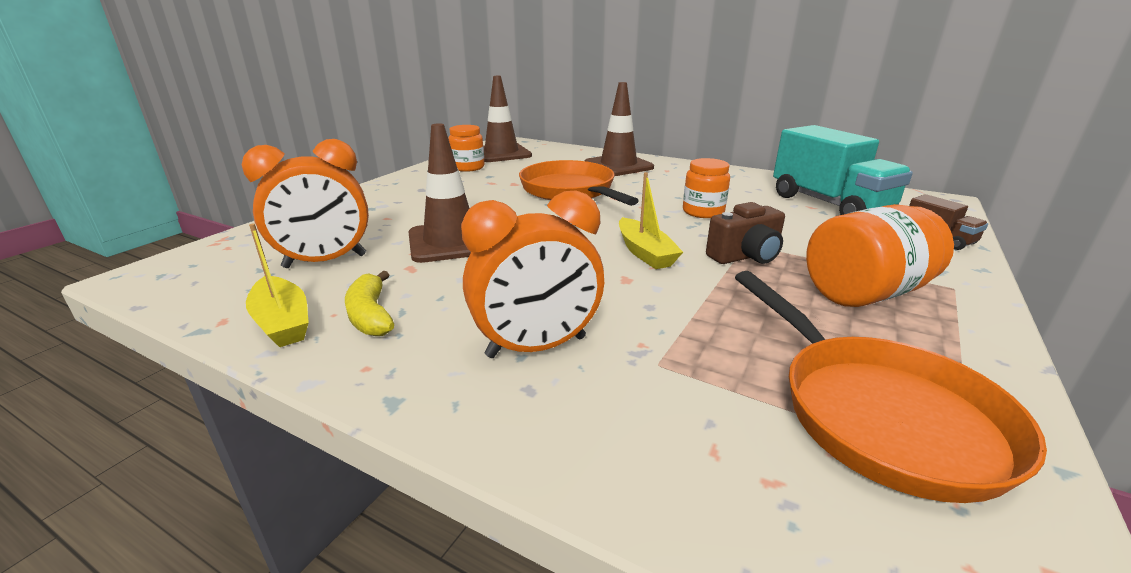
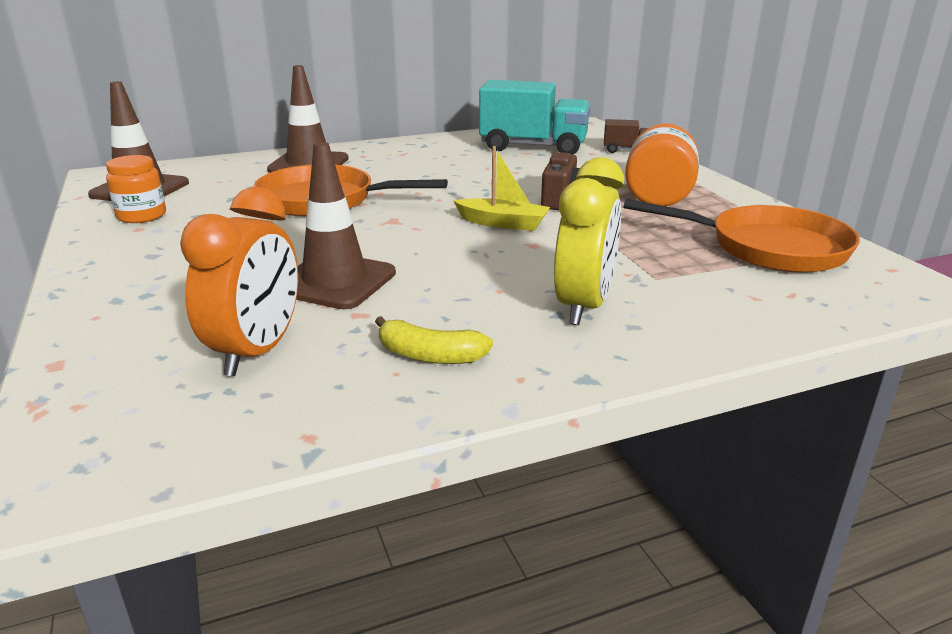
camera: 50 degrees left, 0 degrees up
(282, 322) = (370, 402): yellow boat -> none
(536, 347) = (583, 306): orange clock -> yellow clock
(703, 212) = (470, 180): orange jar -> none

